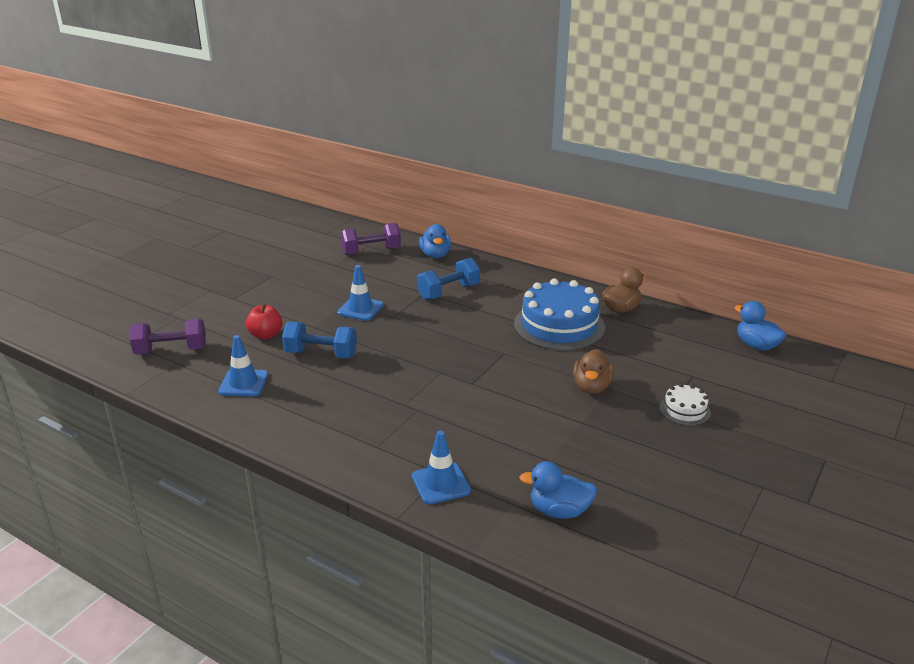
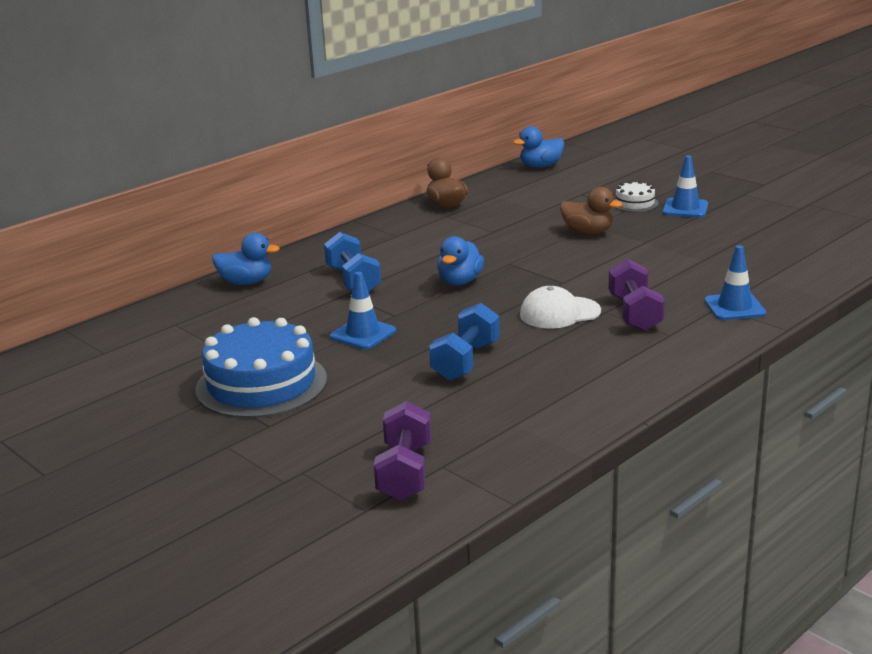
camera: 75 degrees left, 5 degrees down
(243, 383) = (517, 412): blue traffic cone -> blue traffic cone (685, 208)
(266, 335) = (397, 398): red apple -> none
(371, 251) = (198, 321): purple dumbbell -> purple dumbbell (634, 313)
(410, 387) = (559, 313): none -> white cap
(559, 325) = (465, 234): blue cake -> blue cake (261, 384)
(559, 511) = (775, 263): blue duck -> blue duck (460, 281)

